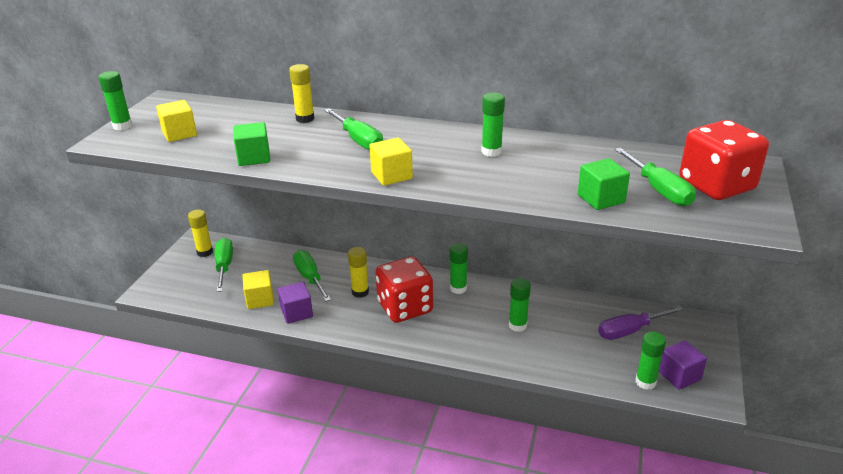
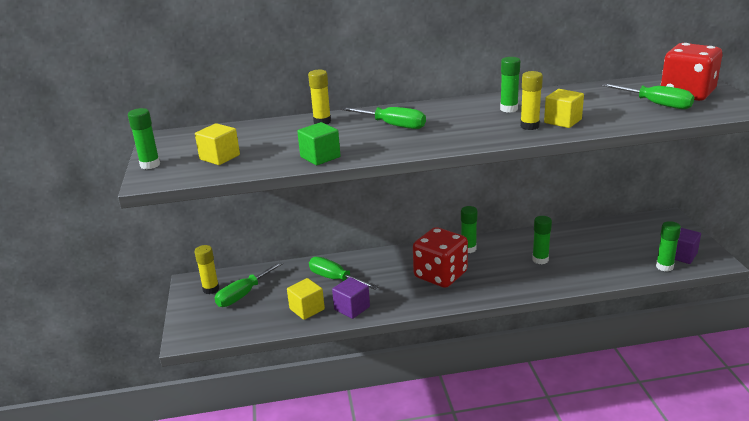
camera: 25 degrees left, 5 degrees down
(224, 266) = (243, 294): green screwdriver -> green screwdriver turned 105 degrees counterclockwise
(360, 292) = (391, 276): yellow glue stick -> yellow glue stick (529, 126)
(391, 175) = (456, 141): yellow cube -> yellow cube (562, 121)
(601, 199) = (627, 118): green cube -> none
(630, 331) = (621, 238): purple screwdriver -> none

